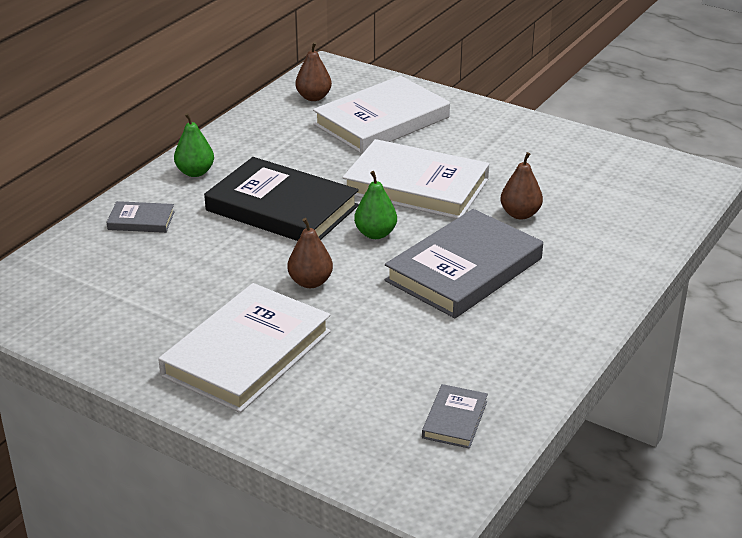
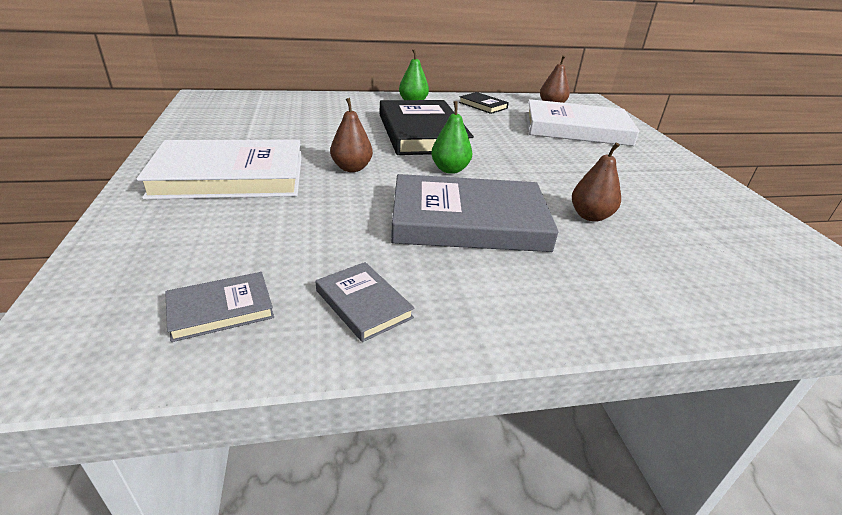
camera: 45 degrees right, 0 degrees up
(141, 220) = (340, 105): grey book -> grey book (363, 304)
(261, 136) = (483, 105): none -> black book
(416, 186) = (534, 163): white book -> none

